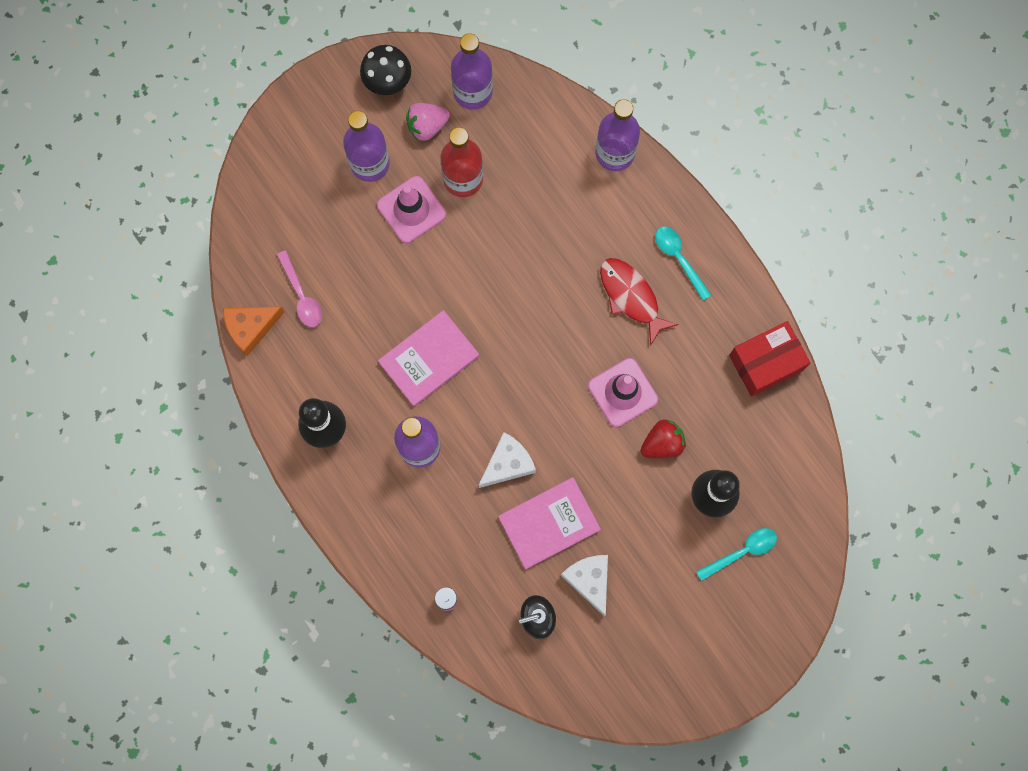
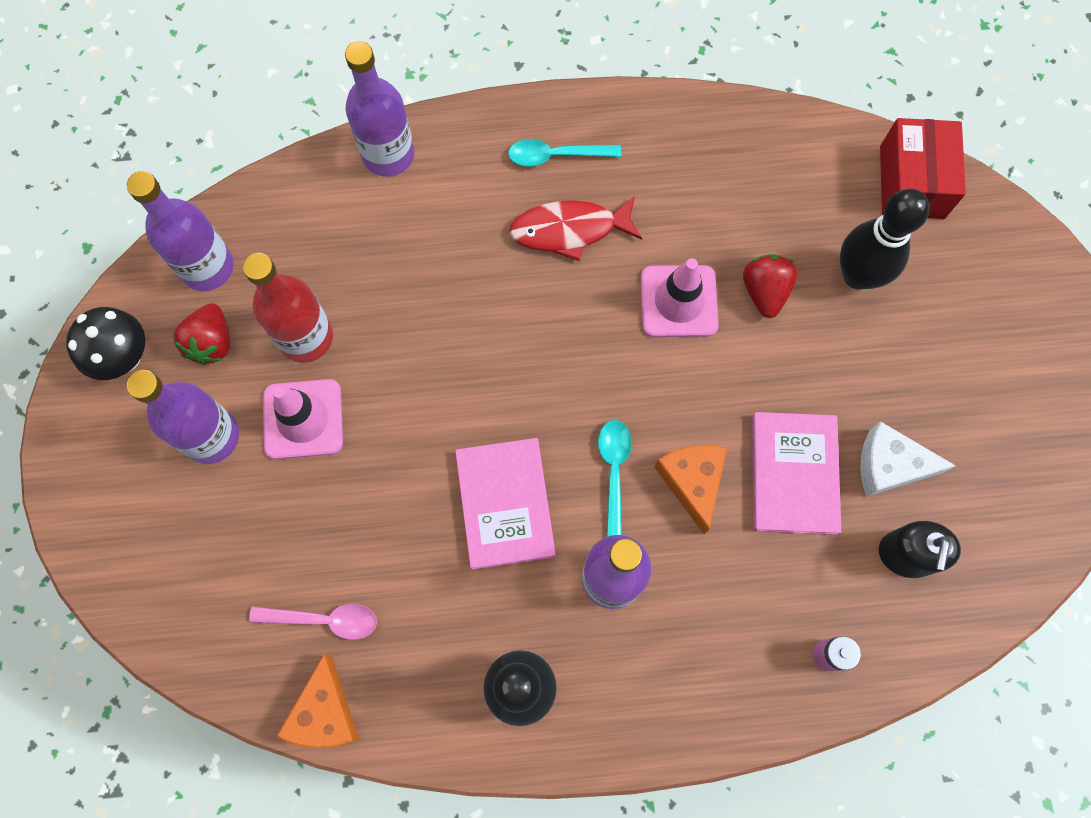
camera: 60 degrees left, 5 degrees down
(427, 126) = (212, 342): pink strawberry -> red strawberry
(507, 464) = (692, 482): white cheese -> orange cheese
(742, 552) = (940, 276): turquoise spoon -> turquoise spoon (614, 472)
(766, 363) = (731, 133): red box -> red box (912, 182)

